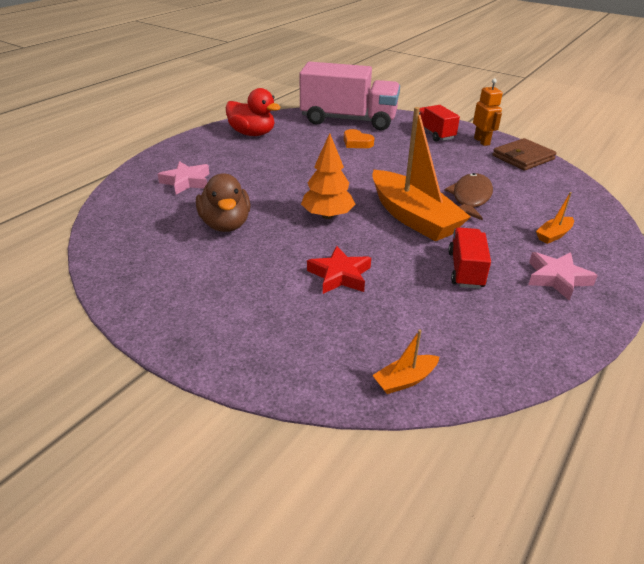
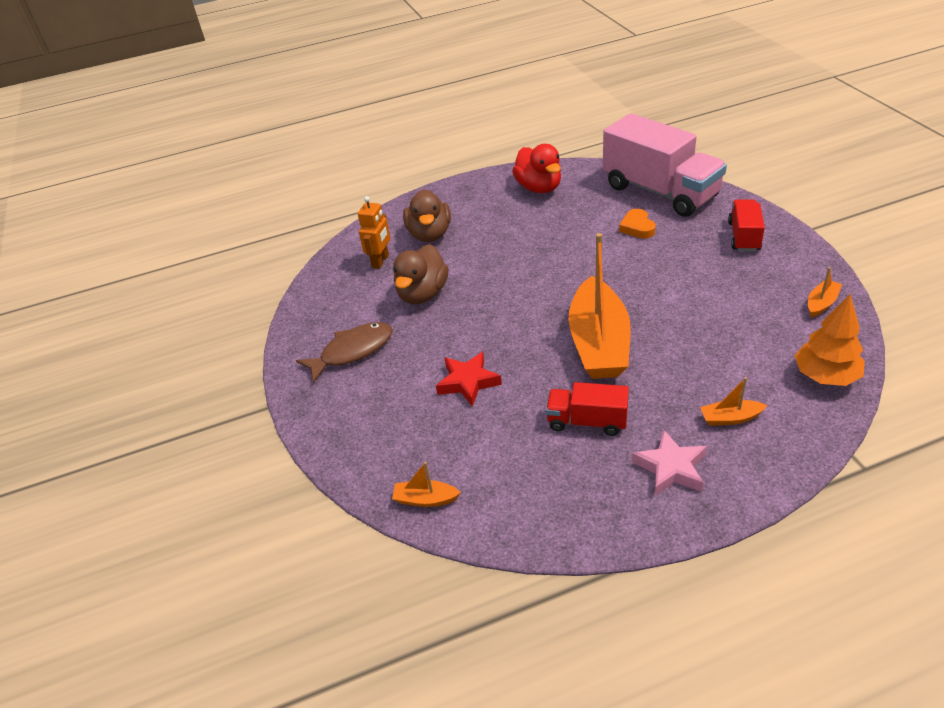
camera: 40 degrees right, 5 degrees up
(186, 182) = (429, 234): pink star -> brown duck
(327, 215) = (518, 313): orange tree -> orange tree (825, 376)
(465, 270) = (587, 421): red truck -> red truck turned 120 degrees counterclockwise
(470, 198) = (687, 339): brown fish -> brown fish (352, 351)
(482, 141) = (794, 264): orange robot -> orange robot (380, 261)
(523, 157) = (821, 303): brown wallet -> orange boat

